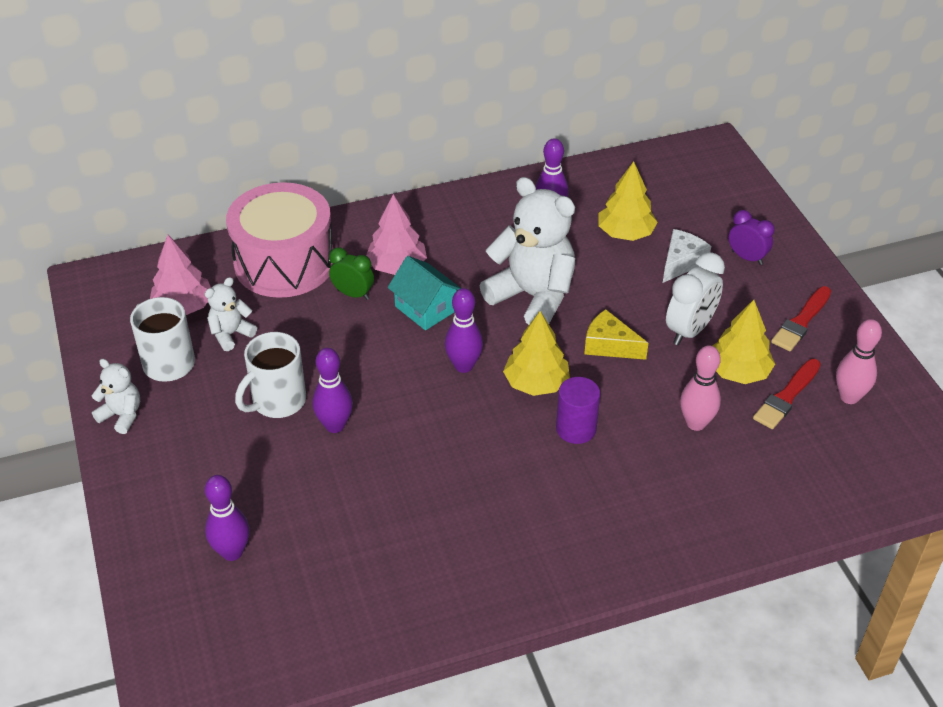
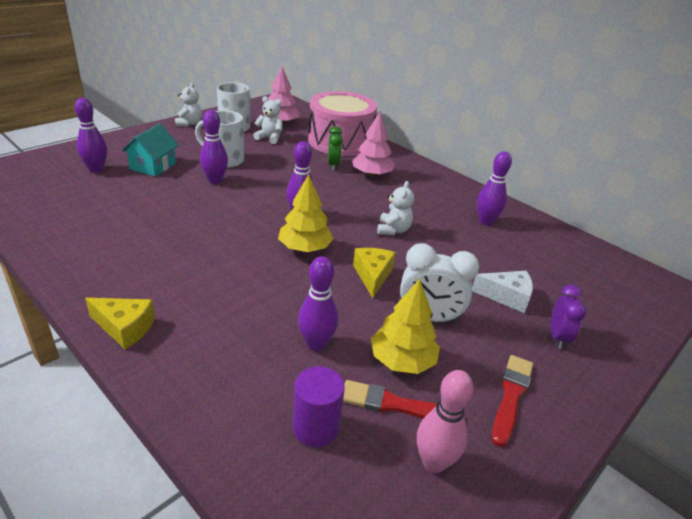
camera: 60 degrees right, 10 degrees down
(425, 308) = (342, 191): turquoise house -> turquoise house (153, 166)
(533, 296) = (393, 230): white teddy bear -> white teddy bear, size x0.48
(576, 429) = (268, 276): purple cylinder -> purple cylinder (316, 427)
(618, 564) = (125, 328): none -> yellow cheese
(625, 233) = (507, 260): yellow tree -> none
(696, 423) = (316, 344): pink bowling pin -> purple bowling pin
(801, 321) = (511, 396): red brush -> red brush turned 105 degrees clockwise

